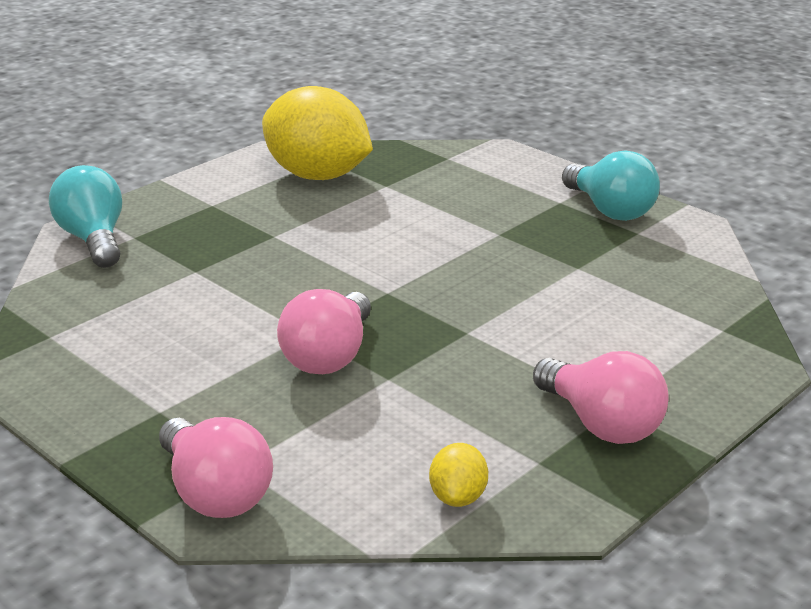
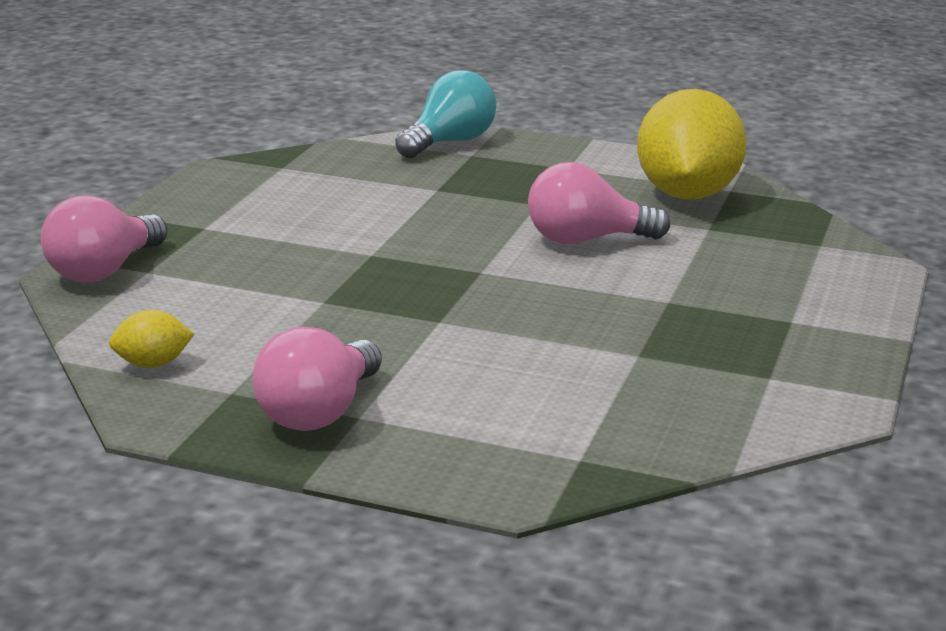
camera: 65 degrees right, 5 degrees down
(329, 356) = (339, 270): pink light bulb -> pink light bulb (586, 240)
(610, 210) = (807, 352): turquoise light bulb -> none

